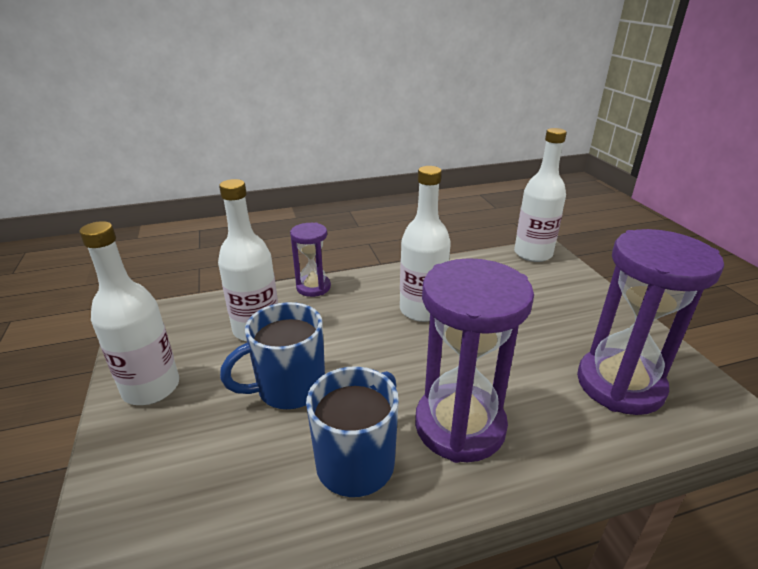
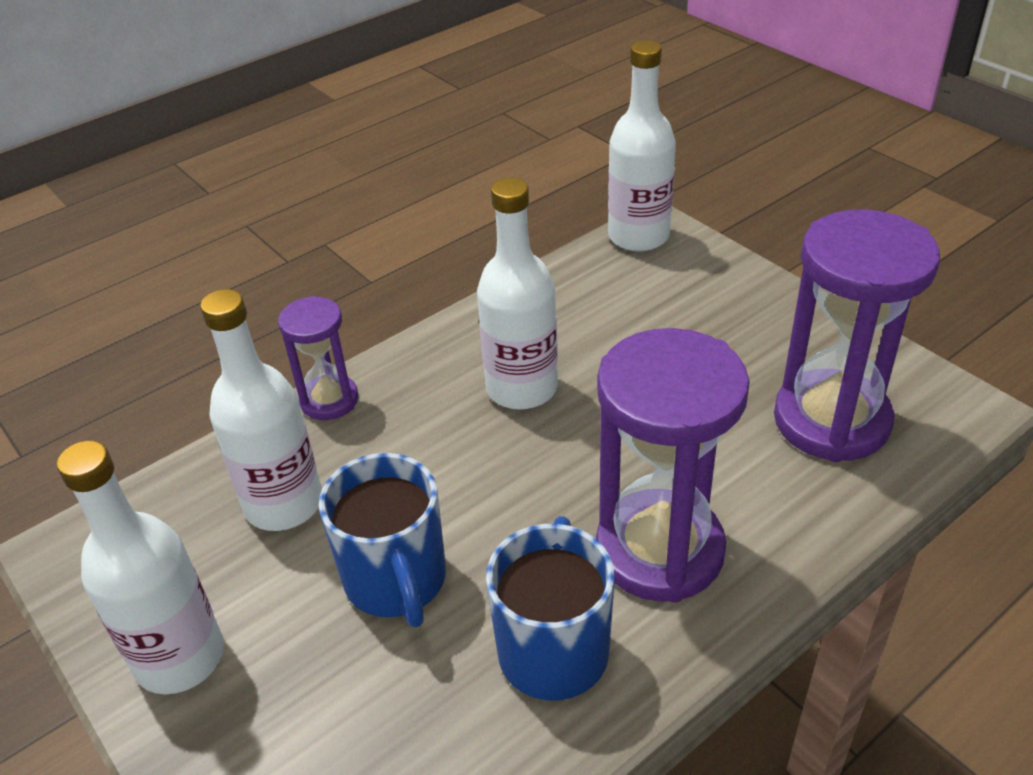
camera: 20 degrees left, 10 degrees up
(289, 388) = (396, 581): blue mug -> blue mug turned 60 degrees counterclockwise

